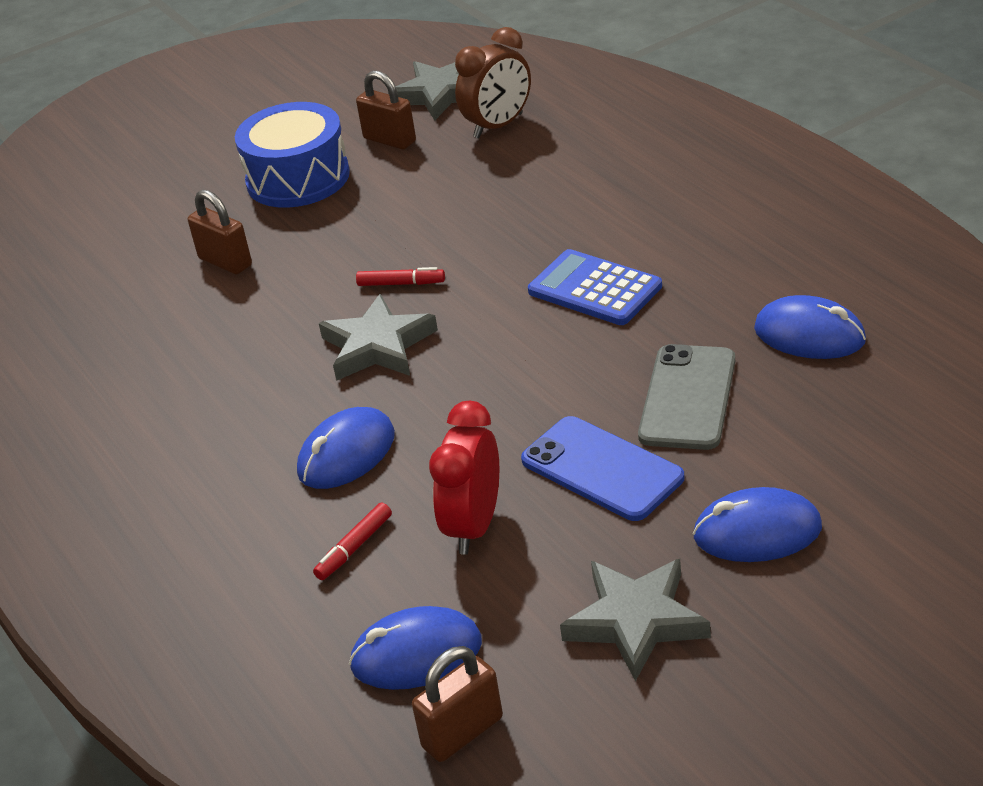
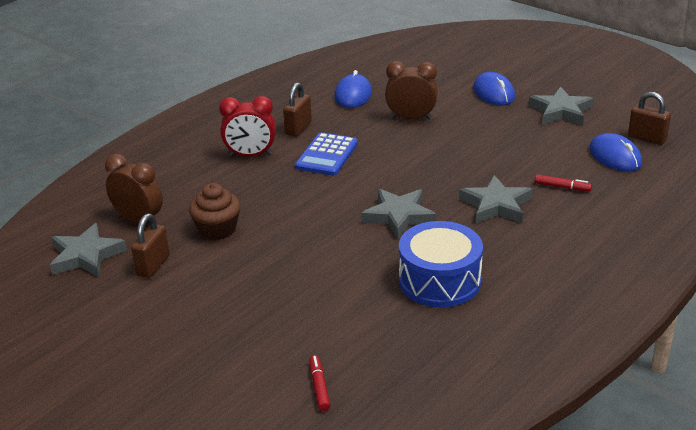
camera: 110 degrees left, 5 degrees down
(225, 262) = (322, 304): brown padlock -> brown padlock (298, 128)
(298, 178) = (206, 298): blue drum -> blue drum (439, 281)
(346, 454) = (496, 205): blue mouse -> grey star
(401, 283) = (334, 221): red marker -> red marker (319, 387)
(440, 185) = (217, 229): none -> brown cupcake
(474, 526) = (528, 157): red clock -> red clock (250, 155)
(602, 469) = (472, 132): blue phone -> none
(688, 398) = (411, 118): grey phone -> brown clock

